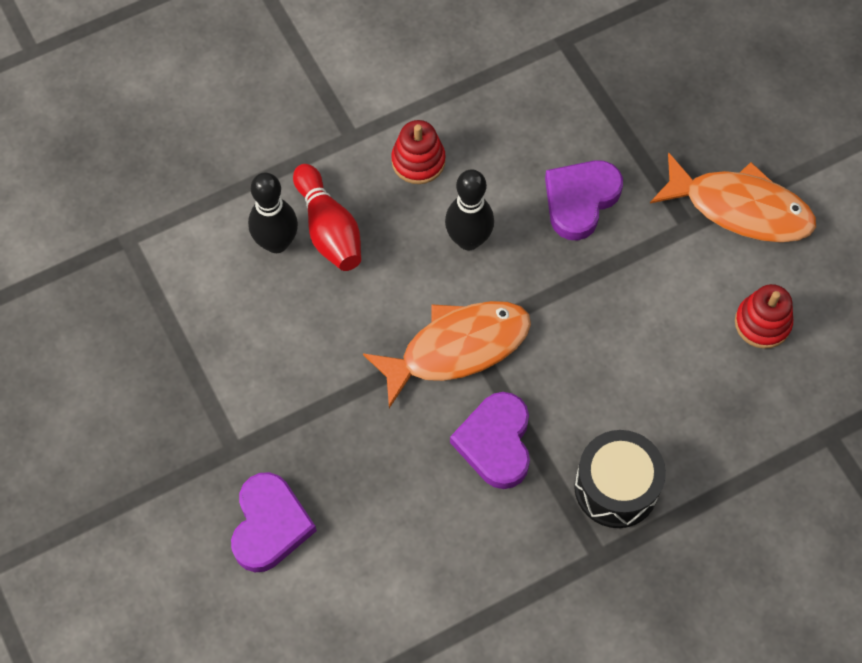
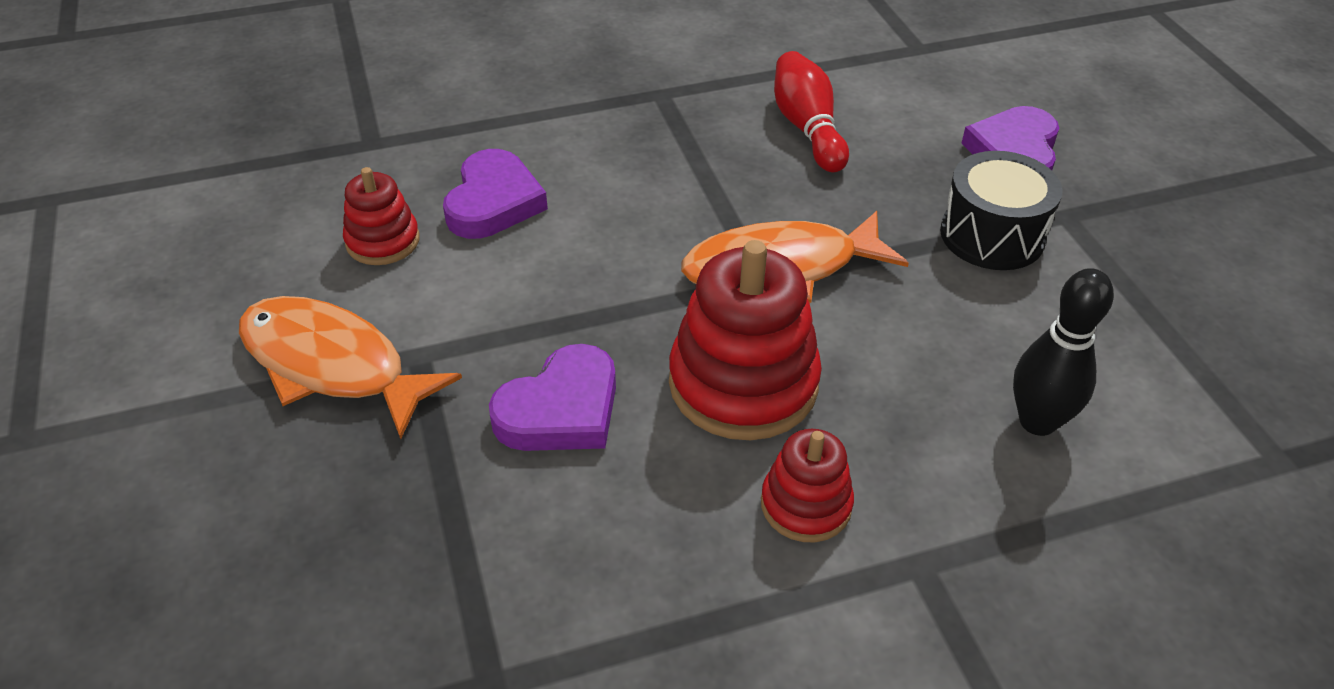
camera: 170 degrees left, 20 degrees down
(329, 229) = (956, 428): red bowling pin -> red bowling pin (807, 128)
(468, 240) = (743, 383): black bowling pin -> red stacking toy
(495, 443) = (750, 182): purple heart -> purple heart (493, 202)
(616, 487) = (625, 134): black drum -> black drum (992, 235)

